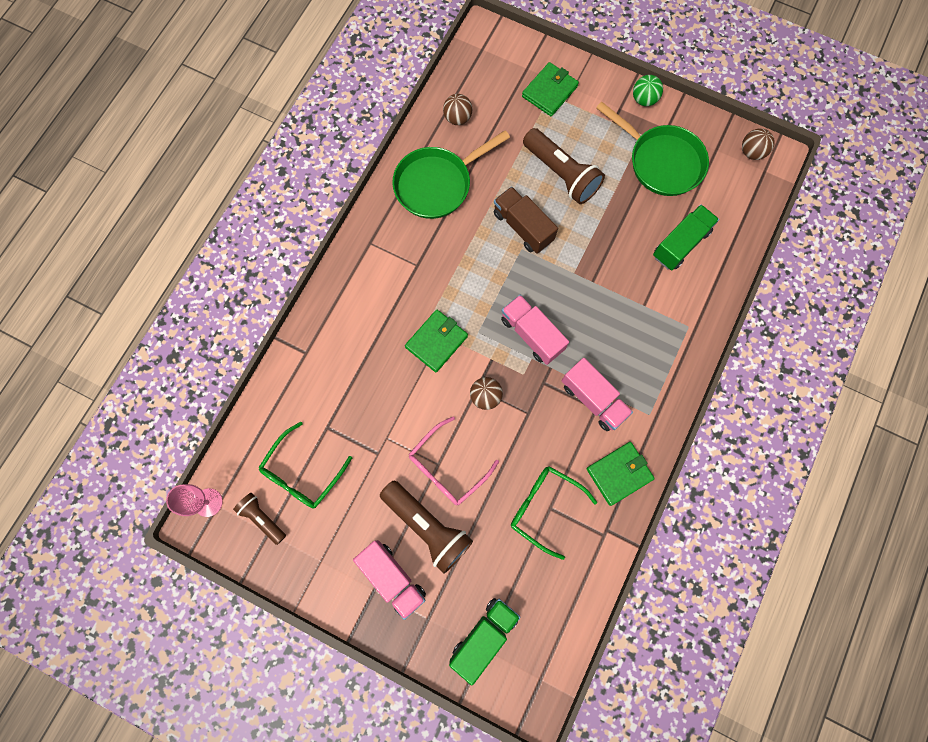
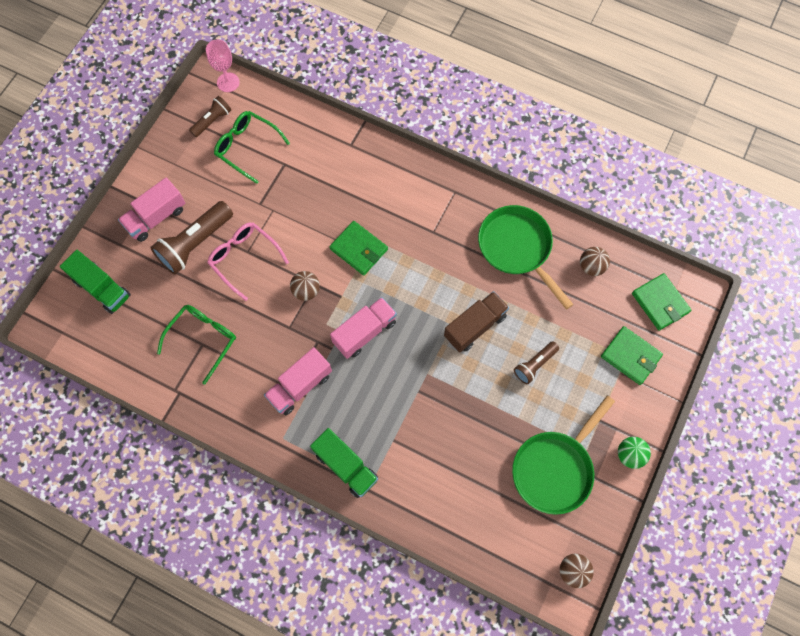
camera: 90 degrees right, 5 degrees down
(561, 174) = (534, 365): brown flashlight -> brown flashlight, size x0.56
(619, 473) = (228, 406): green wallet -> green wallet (660, 303)
(680, 244) = (460, 482): green truck -> green truck (345, 466)

